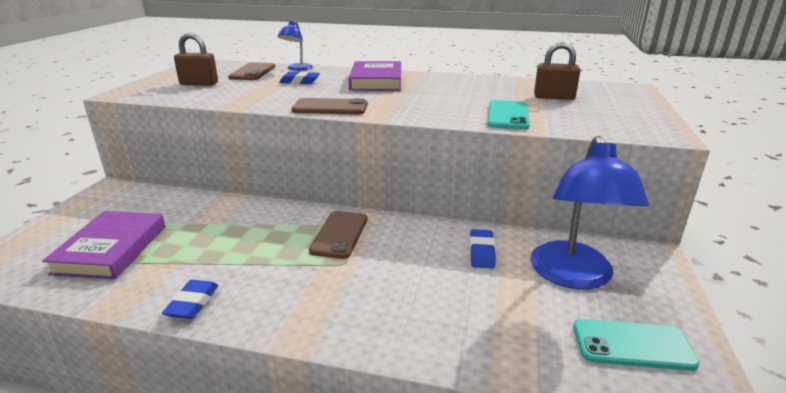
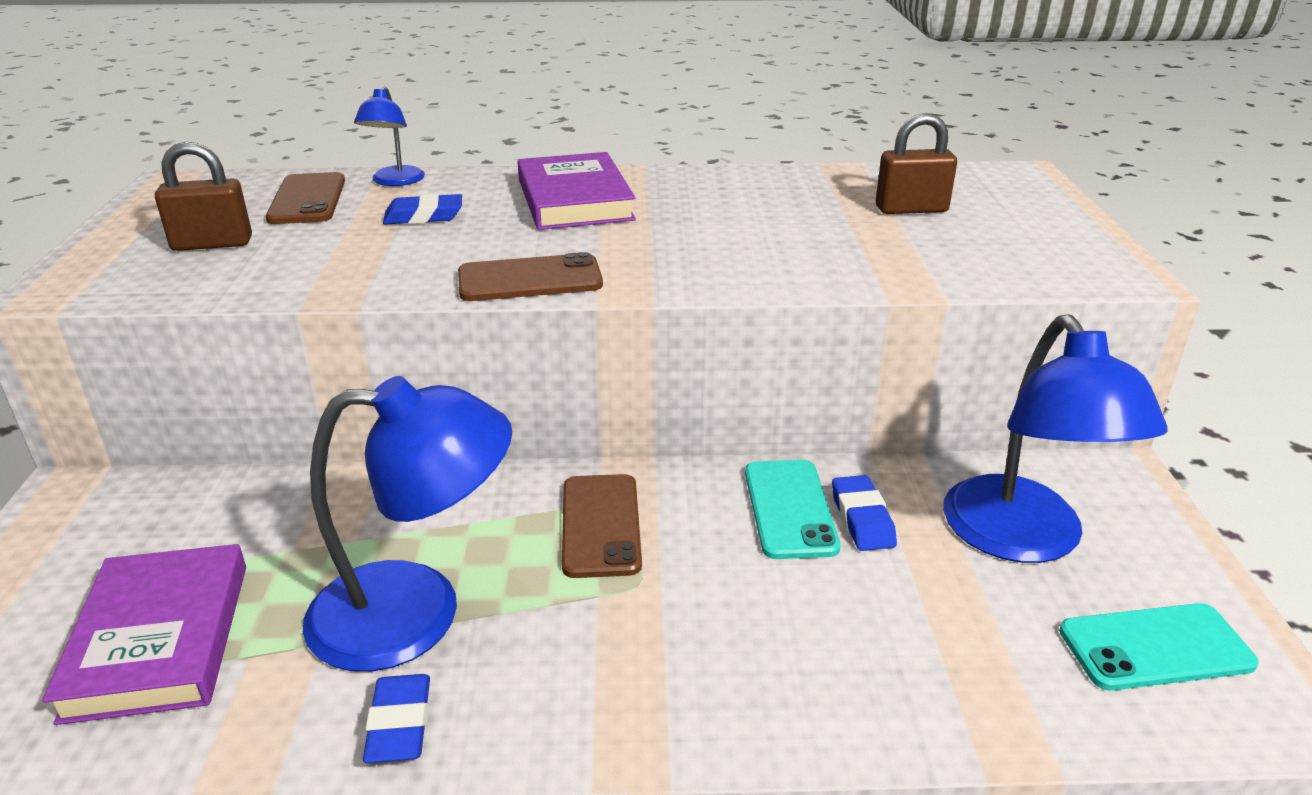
camera: 15 degrees left, 5 degrees up
(229, 257) = (417, 613): none -> blue lamp
(507, 115) = (859, 262): turquoise phone -> turquoise phone (789, 509)

